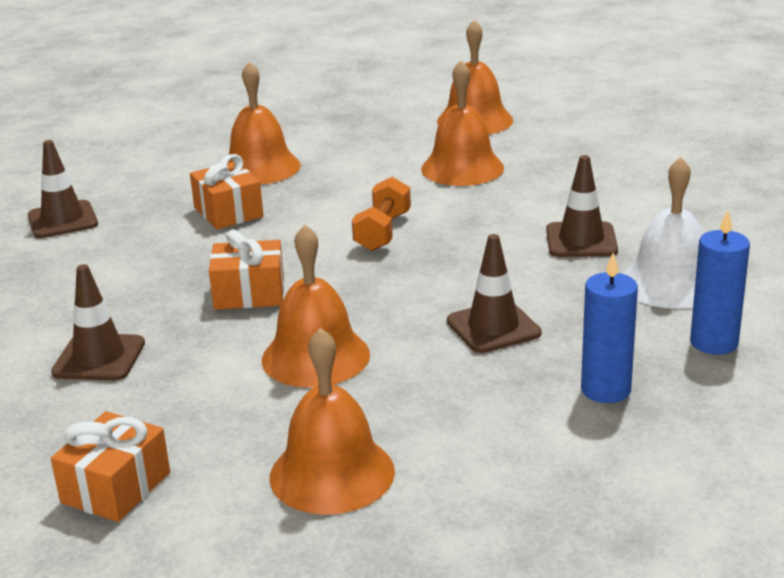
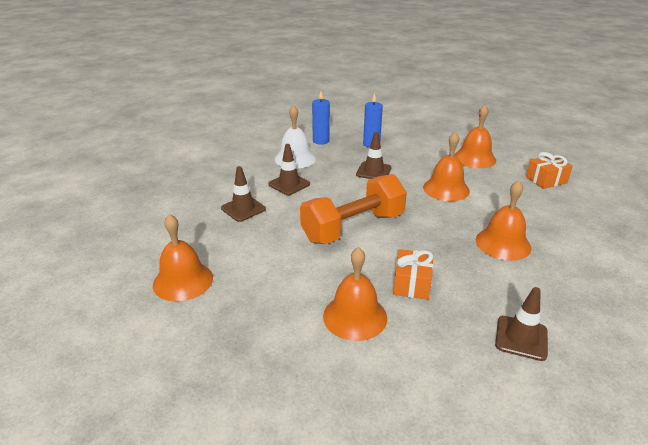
camera: 140 degrees left, 5 degrees up
(99, 358) = (534, 226): brown traffic cone -> brown traffic cone (243, 209)
(249, 293) = (447, 225): orange gift -> none
(383, 232) = (353, 227): orange dumbbell -> orange dumbbell, size x1.99
(462, 168) = (258, 246): orange bell -> orange bell (503, 243)

